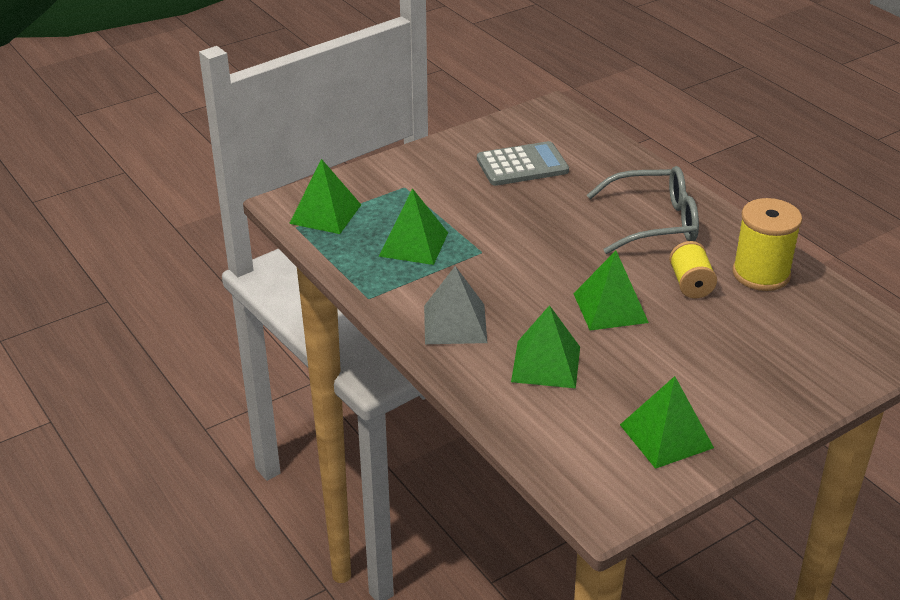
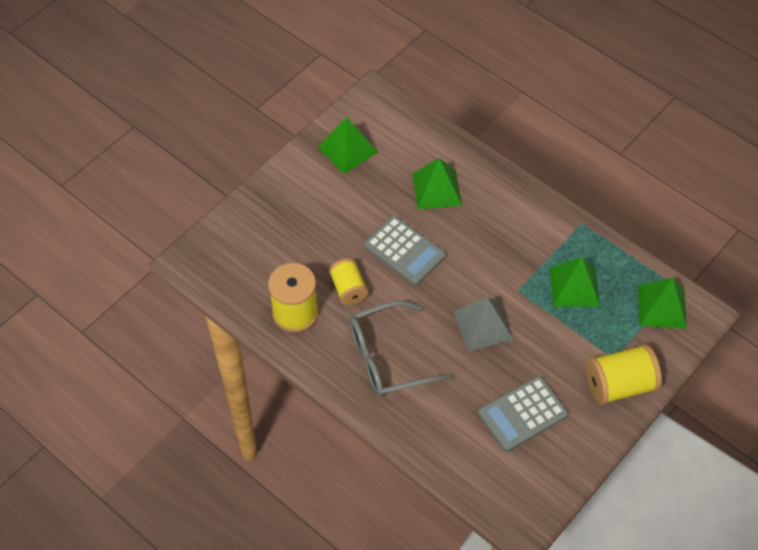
camera: 165 degrees right, 20 degrees up
(411, 169) = (619, 385): none -> yellow spool
(455, 323) = (510, 211): grey pyramid -> grey pyramid (483, 325)
(610, 307) = (404, 251): green pyramid -> grey calculator

